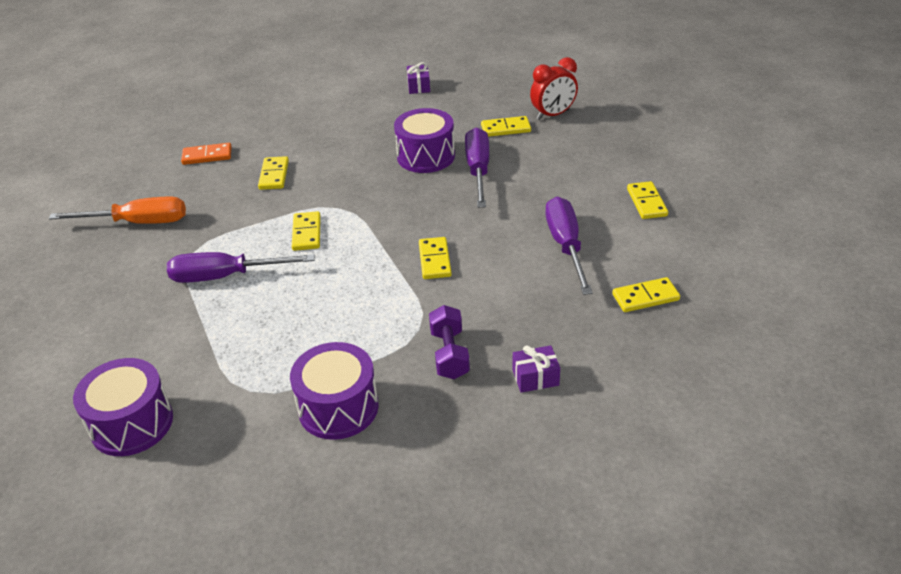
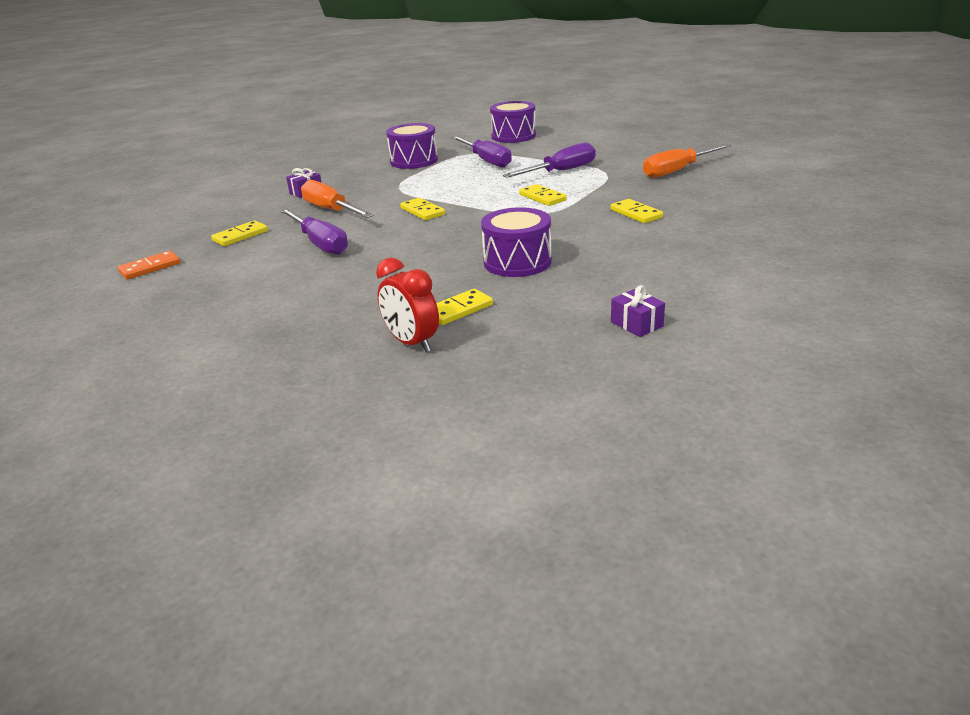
camera: 150 degrees right, 10 degrees down
(207, 156) = (723, 207): orange domino -> orange domino (150, 267)
(449, 354) = (368, 186): purple dumbbell -> none
(478, 170) = (448, 266): purple screwdriver -> purple screwdriver (486, 161)
(526, 309) = (331, 210): none -> orange screwdriver
(553, 115) = (412, 343): red clock -> red clock turned 75 degrees counterclockwise
(647, 202) = (252, 289): yellow domino -> none

